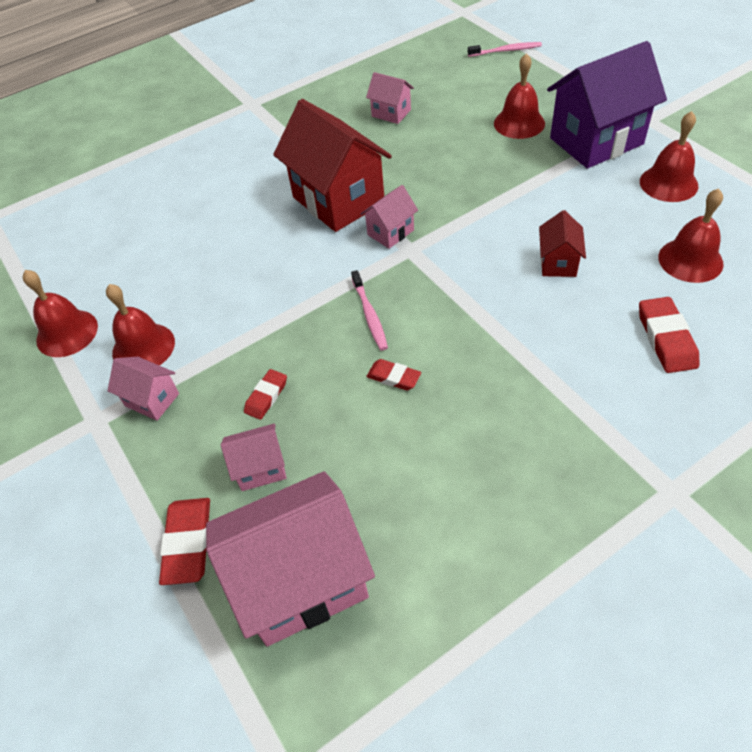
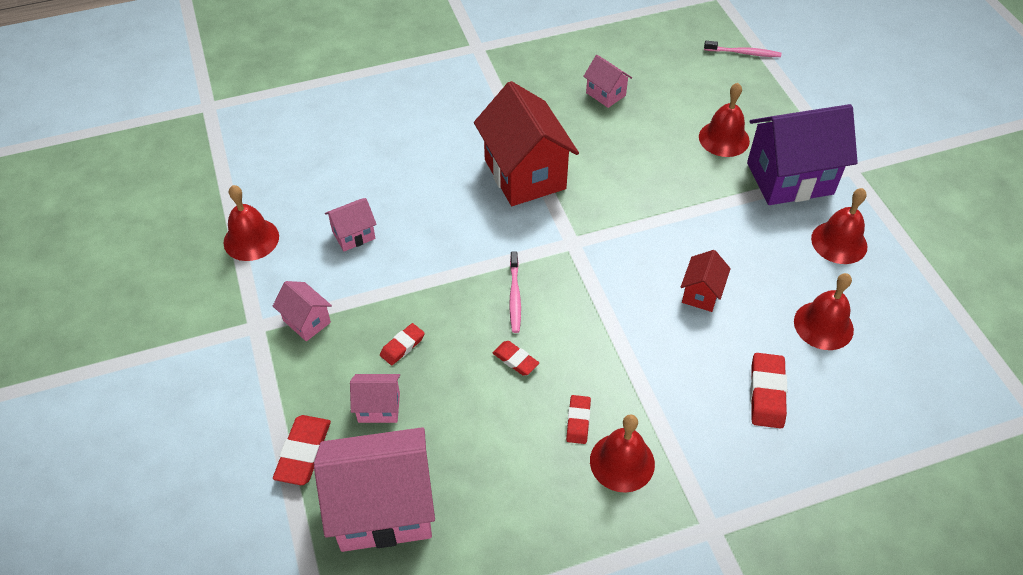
camera: 10 degrees right, 0 degrees up
(143, 347) = (312, 271): red bell -> red bell (622, 462)
(390, 232) = (561, 221): pink house -> pink house (353, 235)
(484, 421) = (578, 421): none -> red eraser

